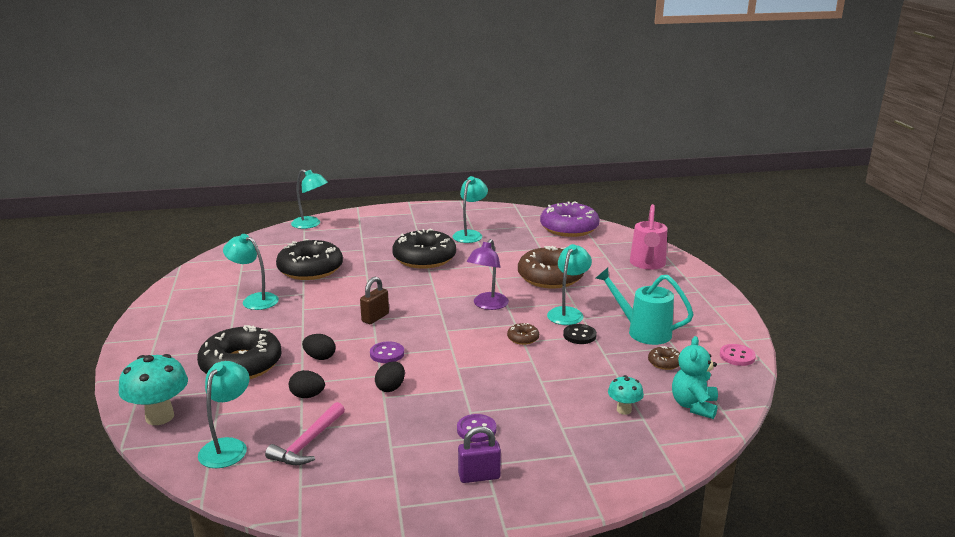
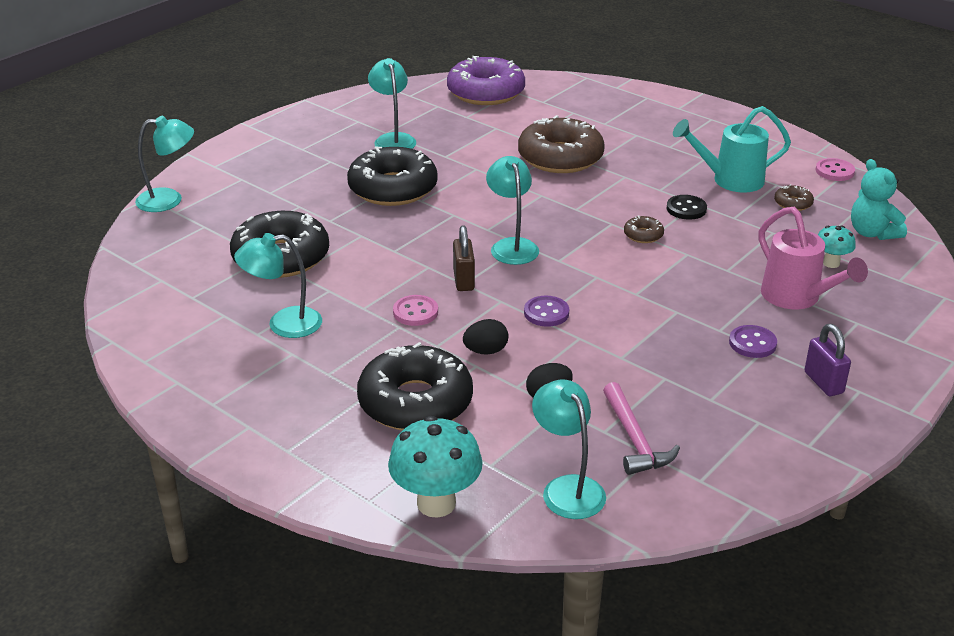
camera: 40 degrees left, 10 degrees up
(322, 322) = (415, 312): none -> pink button
(390, 388) = (612, 345): black egg -> none
(479, 476) = (823, 382): purple padlock -> purple padlock turned 60 degrees counterclockwise
(487, 305) = (552, 215): purple lamp -> none
(568, 313) = (639, 190): turquoise lamp -> turquoise lamp (512, 246)
(647, 264) = (625, 106): pink watering can -> pink watering can (796, 298)

